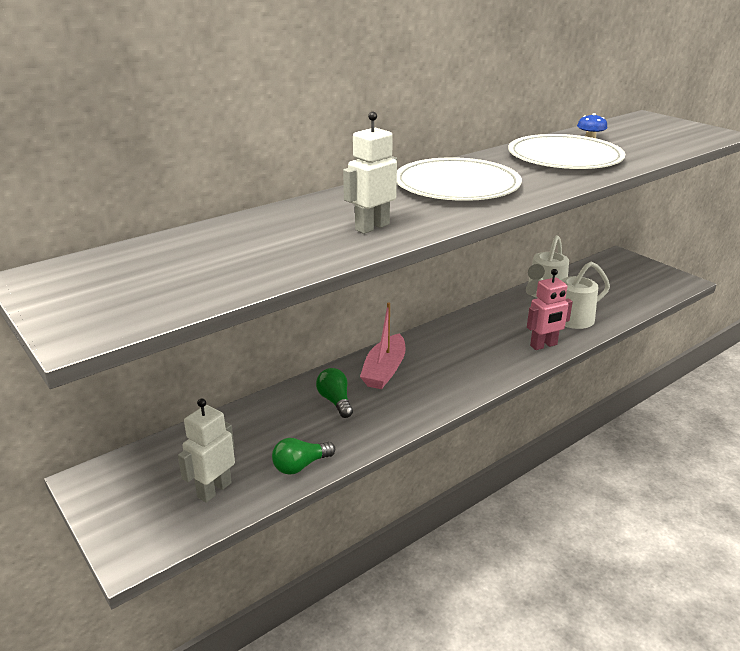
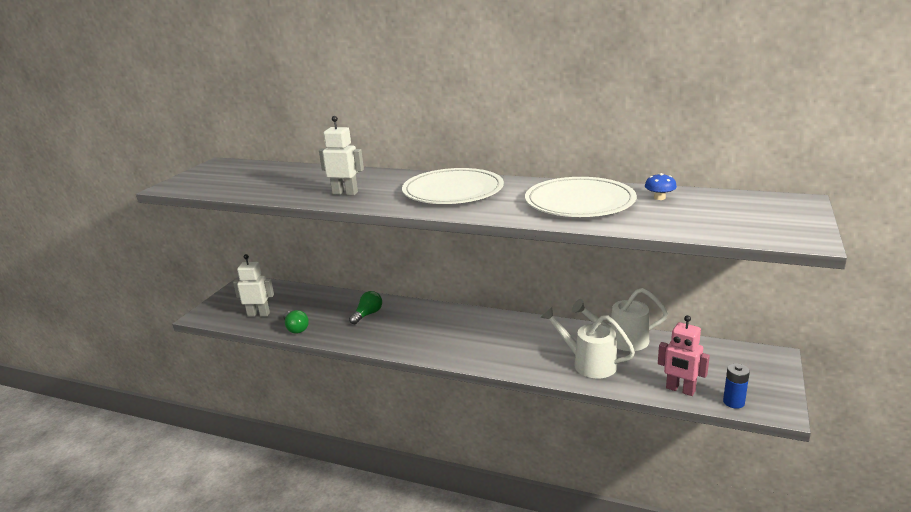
camera: 60 degrees right, 5 degrees down
(300, 465) = (296, 328): green light bulb -> green light bulb turned 150 degrees counterclockwise
(384, 370) = (419, 317): pink boat -> none
(543, 345) = (528, 365): pink robot -> pink robot (680, 390)
(666, 290) = (733, 402): none -> blue battery

